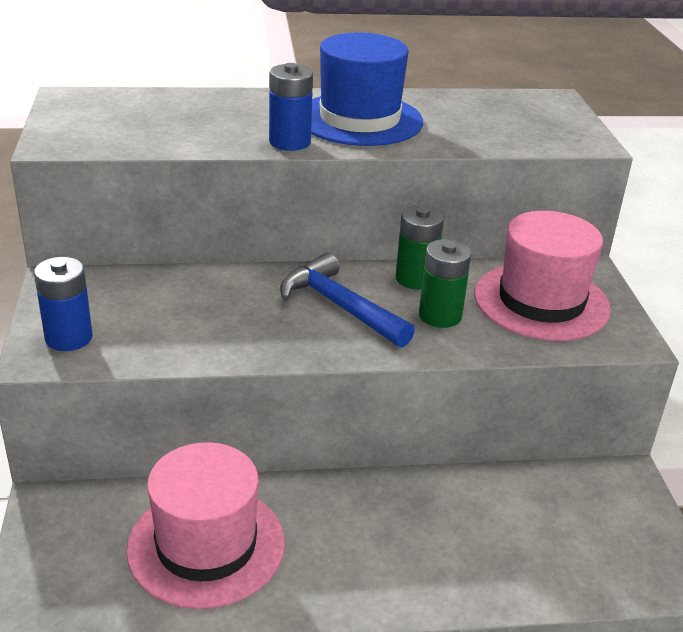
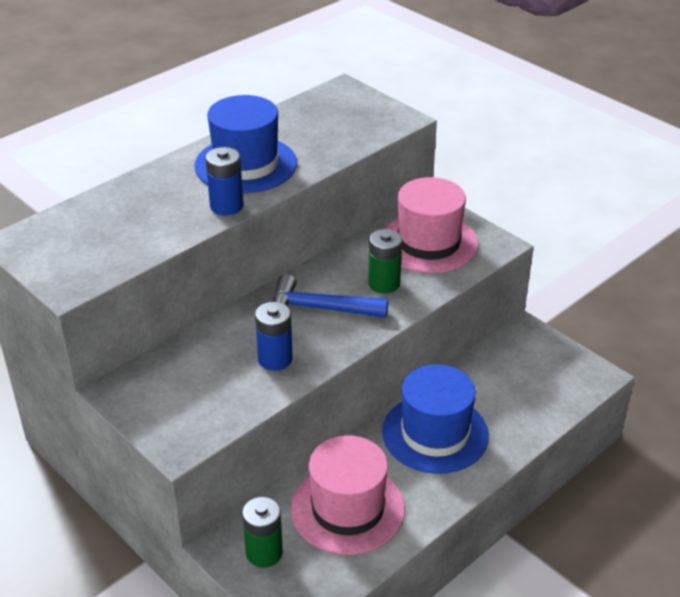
camera: 35 degrees left, 5 degrees up
(69, 338) = (180, 424): blue battery -> blue battery (275, 359)
(391, 525) = (435, 433): none -> blue hat
(415, 279) = (342, 264): green battery -> green battery (264, 553)

